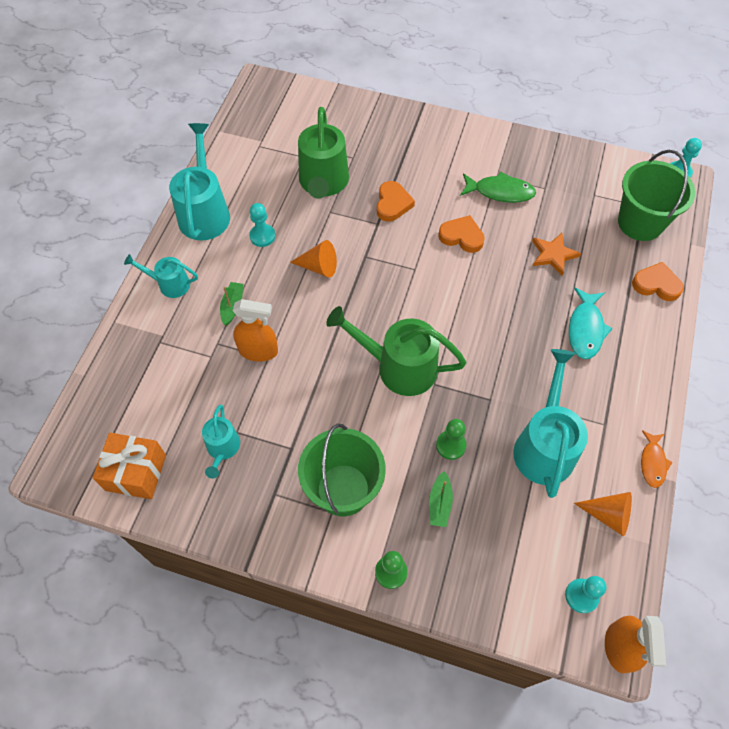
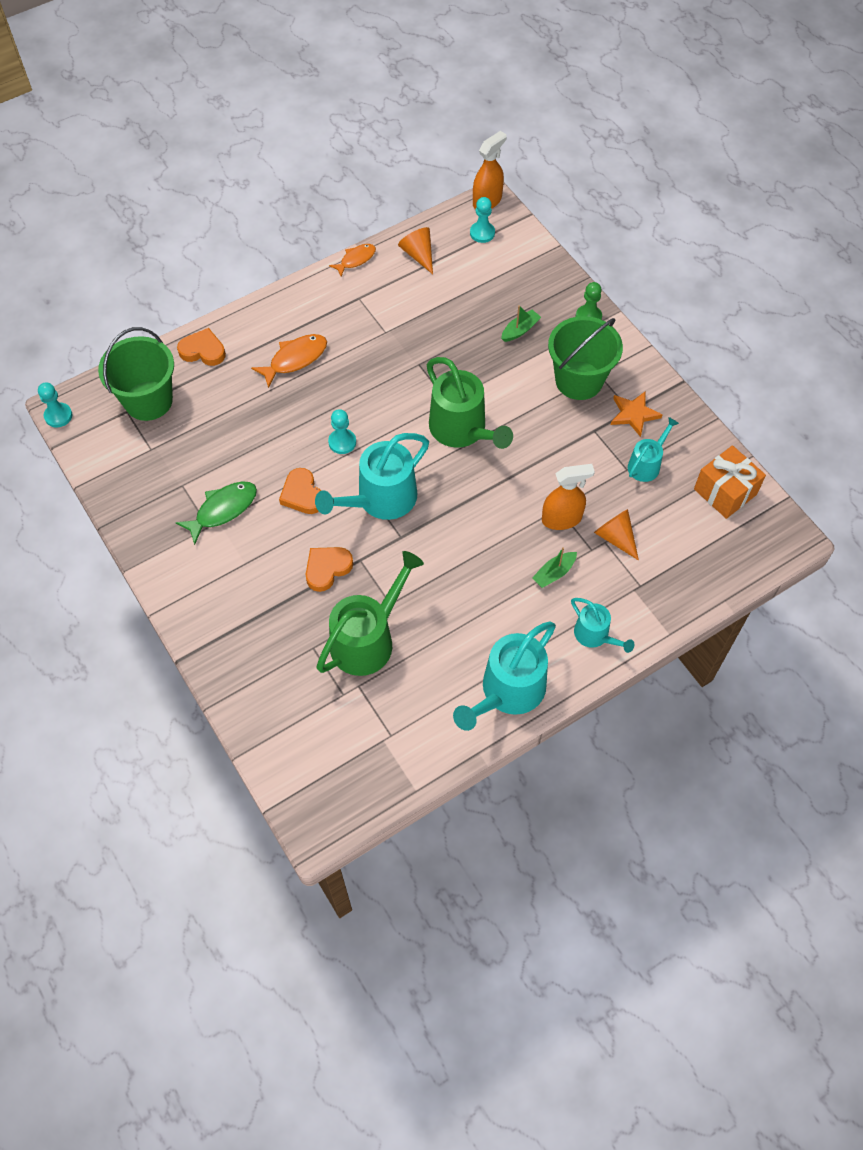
camera: 140 degrees left, 0 degrees up
(258, 351) = (562, 519): orange spray bottle -> orange spray bottle turned 120 degrees clockwise
(262, 236) = (473, 623): turquoise pawn -> turquoise pawn (342, 442)
(319, 267) = (449, 556): orange cone -> orange cone (616, 537)
(451, 445) = (477, 356): green pawn -> none
(500, 192) = (223, 510): green fish -> green fish turned 90 degrees clockwise
(544, 446) = (414, 314): turquoise watering can -> turquoise watering can (381, 499)
(553, 255) = (248, 426): orange star -> orange star (633, 414)
(585, 329) = (295, 359): turquoise fish -> orange fish
(656, 284) = (203, 351): orange heart -> orange heart turned 135 degrees clockwise

